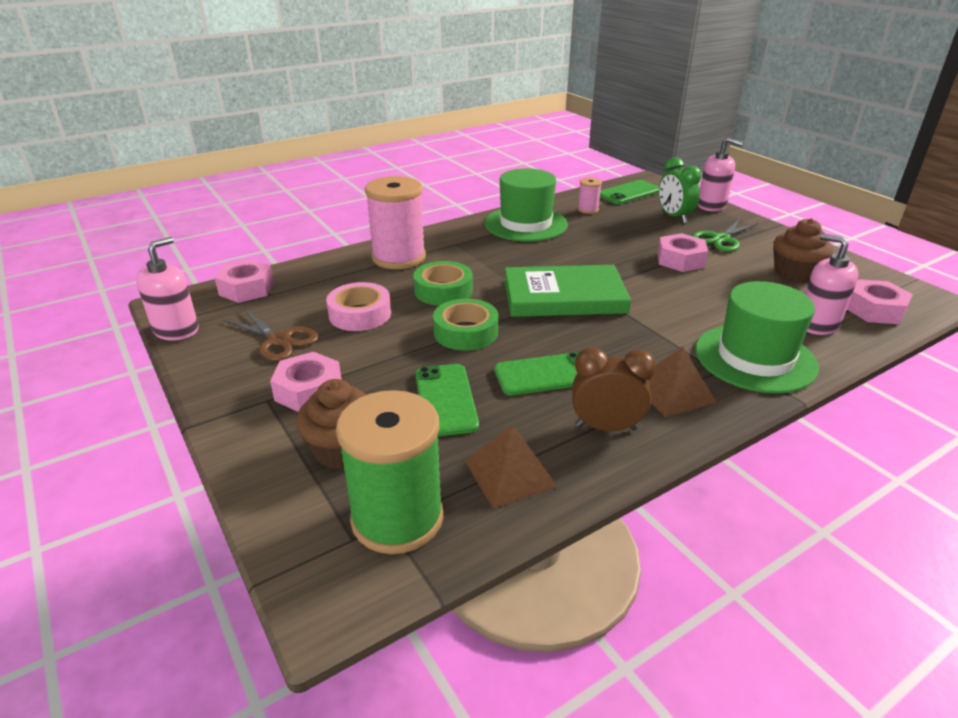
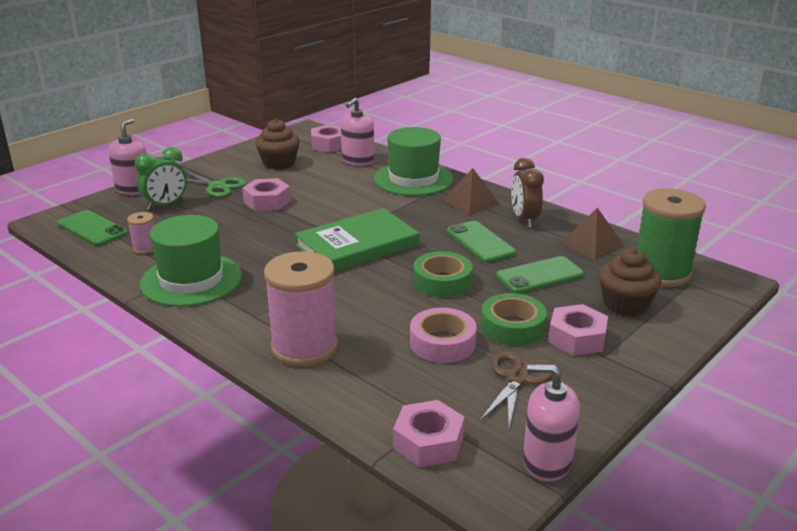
camera: 105 degrees left, 5 degrees down
(443, 290) = (372, 305): green tape -> green tape (512, 327)
(564, 296) = (357, 245): green book -> green book turned 75 degrees clockwise

